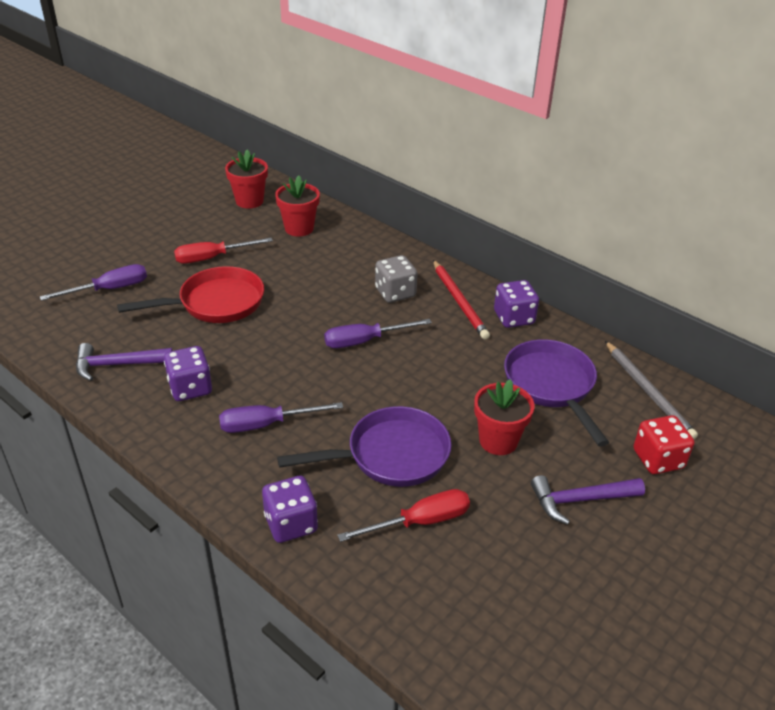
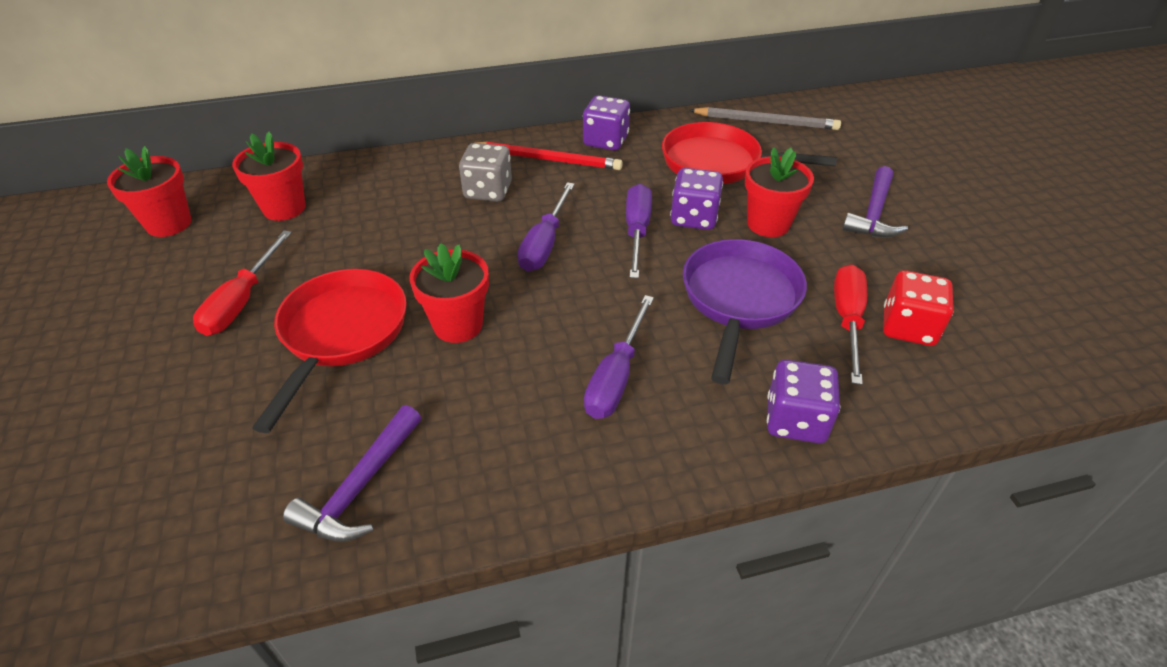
camera: 55 degrees left, 5 degrees up
(109, 289) = (172, 435): purple screwdriver -> purple screwdriver (637, 231)
(190, 388) = (487, 423): purple dice -> purple dice (694, 218)
(258, 341) = (458, 325): none -> red flower pot
(551, 386) = (718, 163): purple pan -> red pan
(658, 459) = (849, 154): red dice -> red dice (908, 327)

